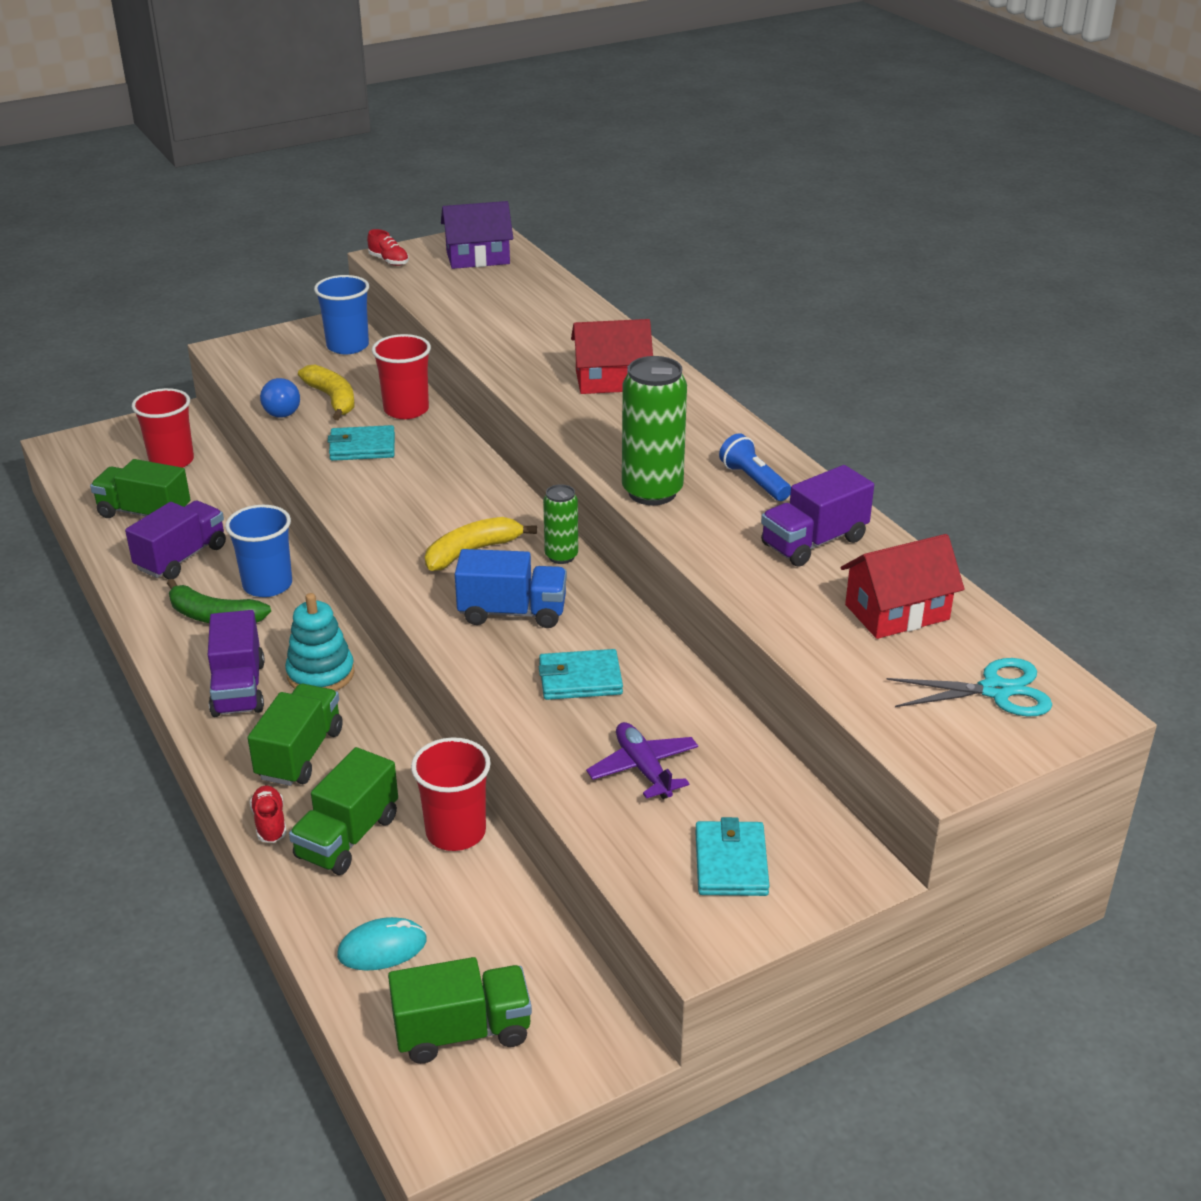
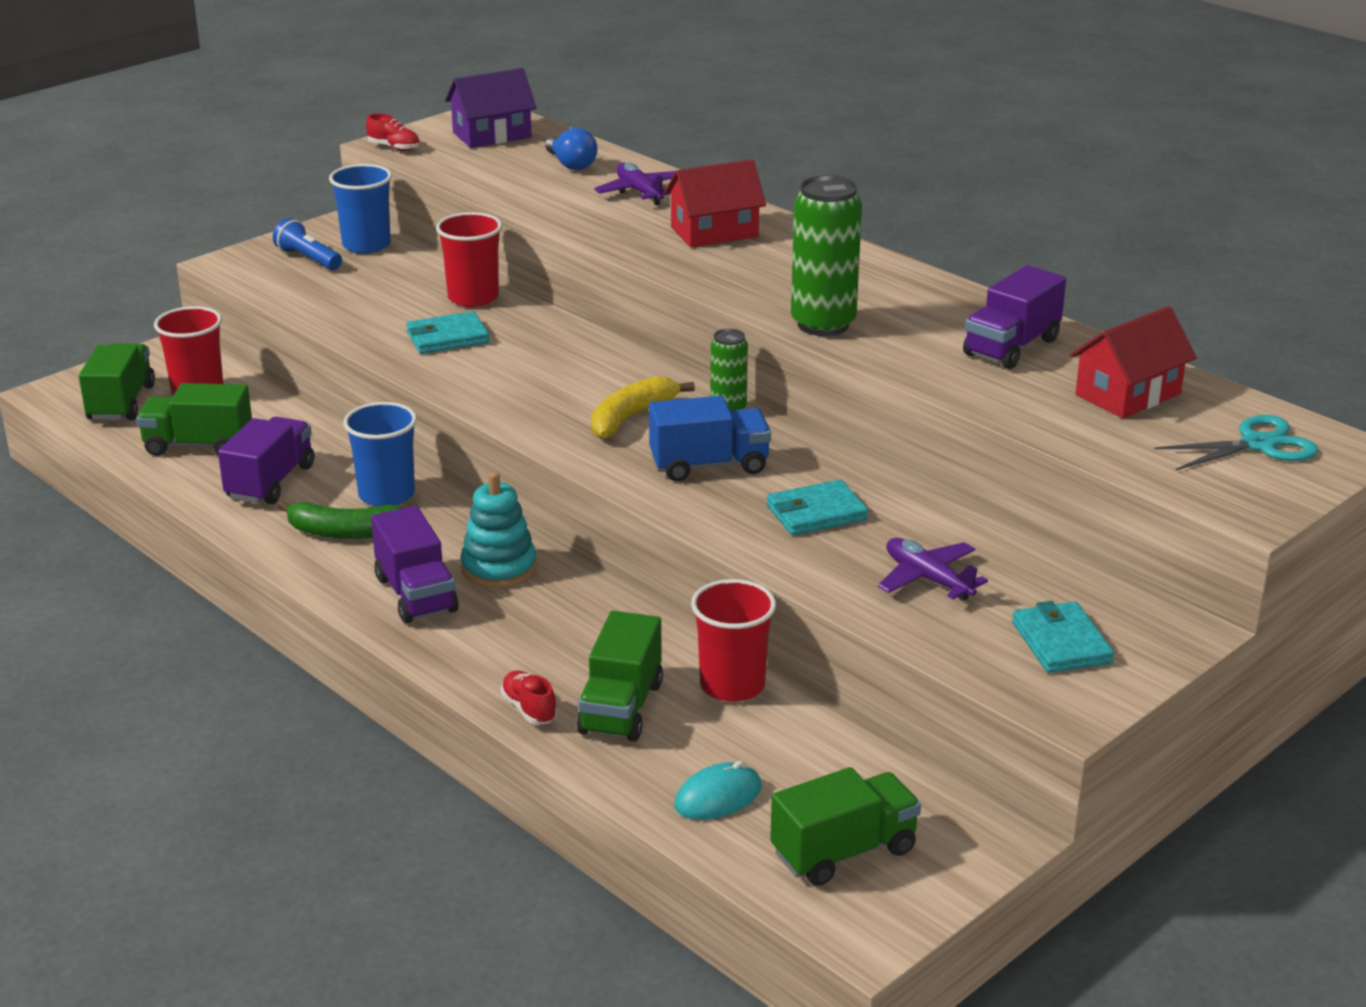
camera: 15 degrees left, 5 degrees down
(281, 409) = (331, 313): blue light bulb -> blue light bulb (571, 164)
(300, 754) = (522, 643): green truck -> green truck (121, 403)
(332, 399) = (383, 297): yellow banana -> none
(570, 331) = (639, 192): none -> purple plane
(754, 481) = (919, 303): blue flashlight -> blue flashlight (308, 259)

